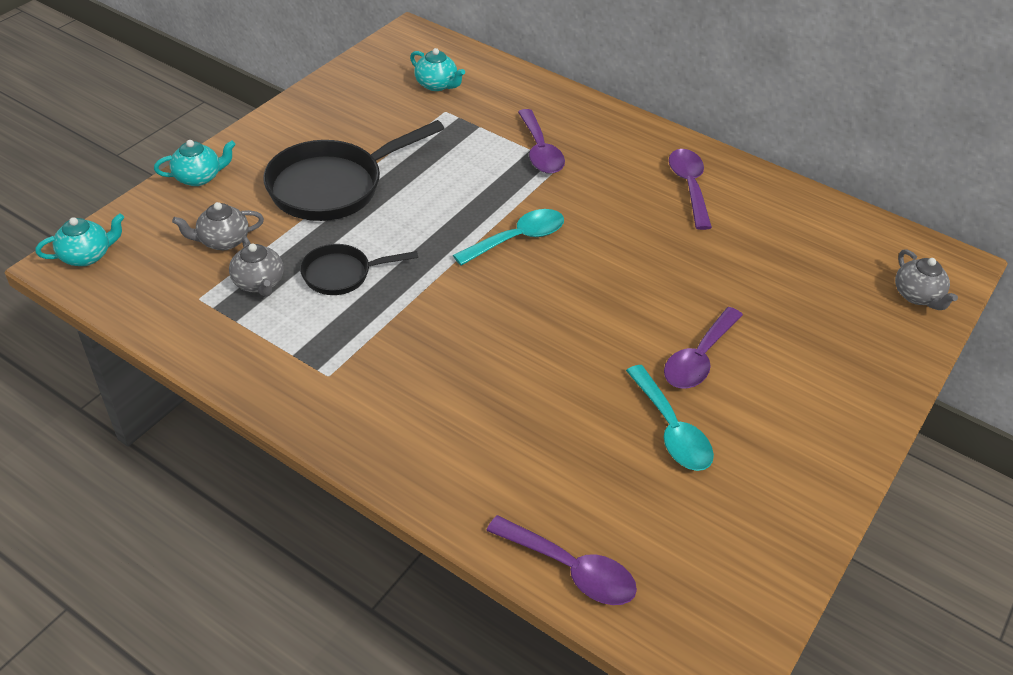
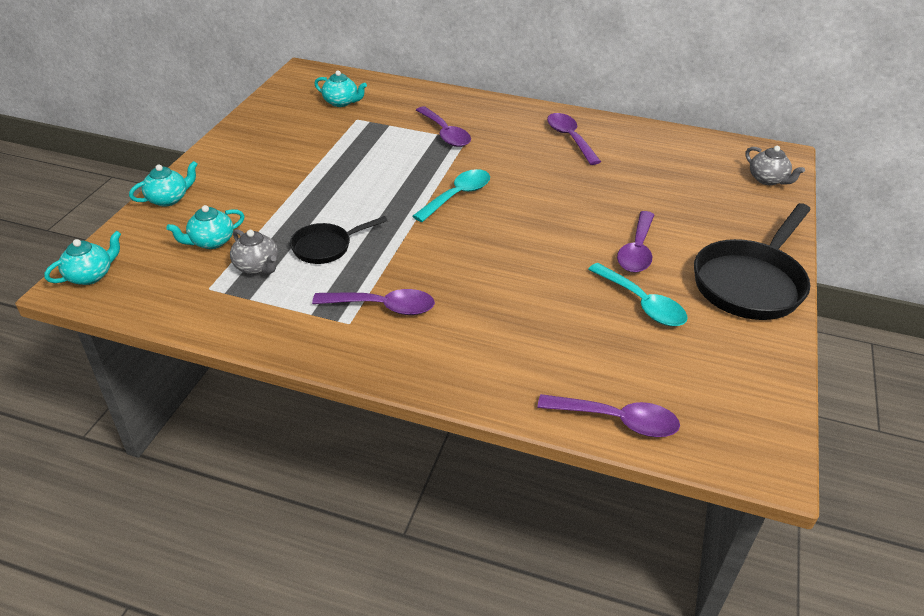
camera: 15 degrees left, 5 degrees down
(223, 241) = (211, 242): grey teapot -> turquoise teapot
(333, 186) = (289, 185): black pan -> black pan (750, 283)
(373, 364) = (383, 307): none -> purple spoon

